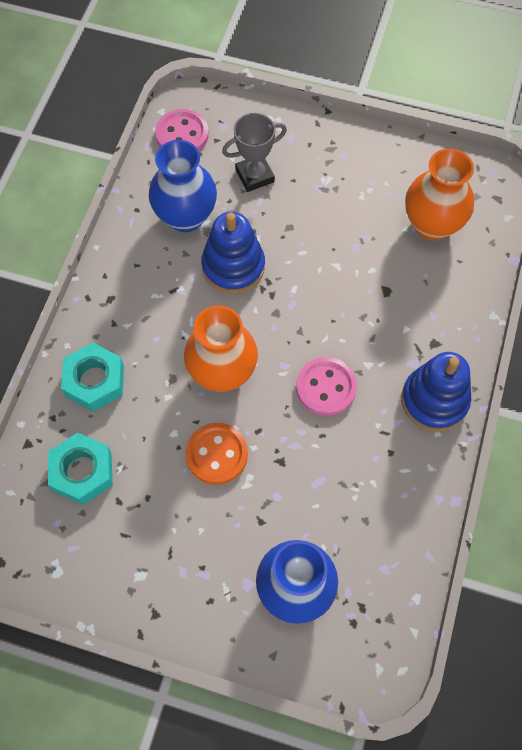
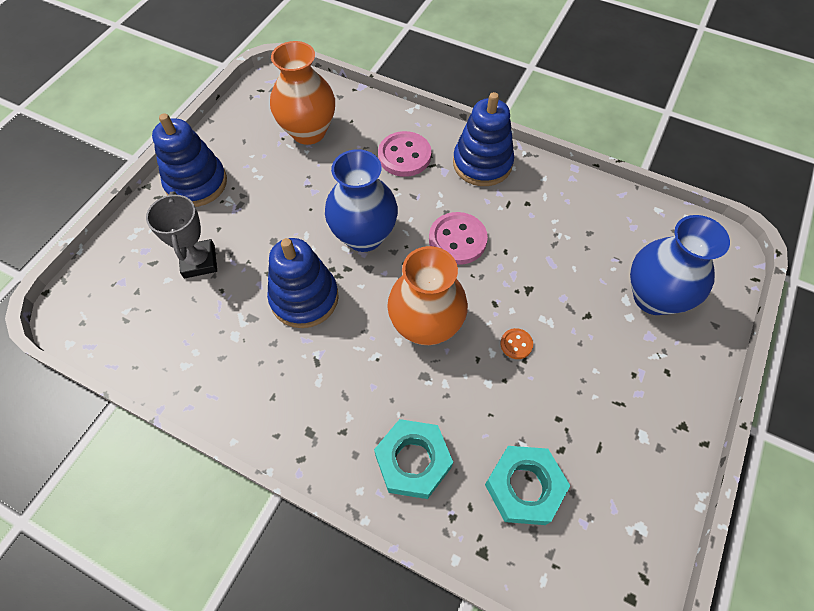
camera: 80 degrees left, 5 degrees down
(182, 134) = (113, 325): pink button -> pink button (404, 156)
(186, 216) = (226, 336): blue vase -> blue vase (364, 236)
(216, 454) = (516, 344): orange button -> orange button, size x0.50
(340, 148) = (196, 183): none -> blue stacking toy

